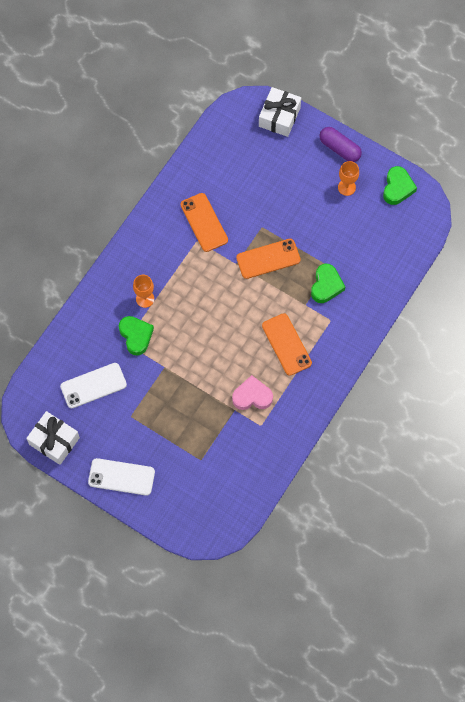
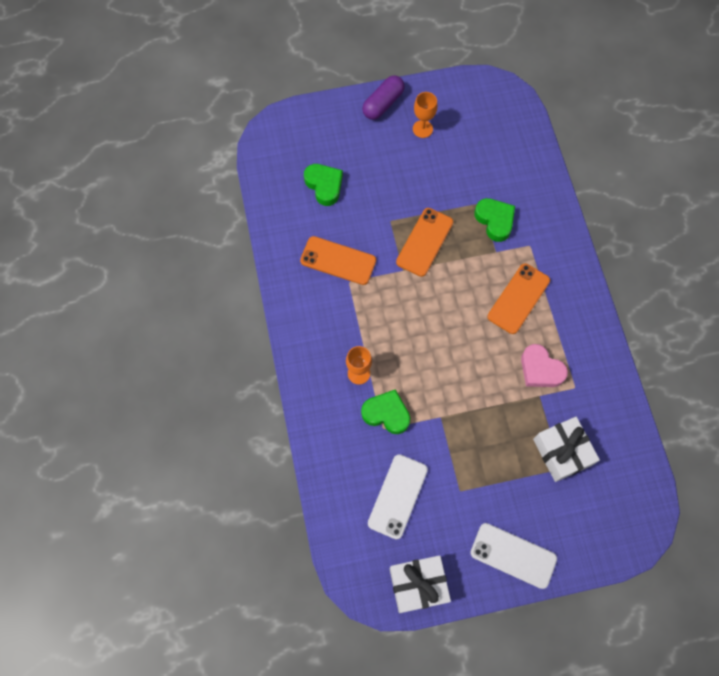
camera: 45 degrees left, 0 degrees up
(121, 477) = (513, 555): white phone -> white phone turned 60 degrees clockwise
(252, 396) = (540, 369): pink heart -> pink heart turned 90 degrees counterclockwise
(279, 117) = (306, 120): white gift -> white gift (562, 452)
(286, 344) = (518, 298): orange phone -> orange phone turned 75 degrees counterclockwise
(339, 148) = (383, 104): purple capsule -> purple capsule turned 45 degrees counterclockwise
(397, 188) = (462, 95): green heart -> green heart (324, 186)

